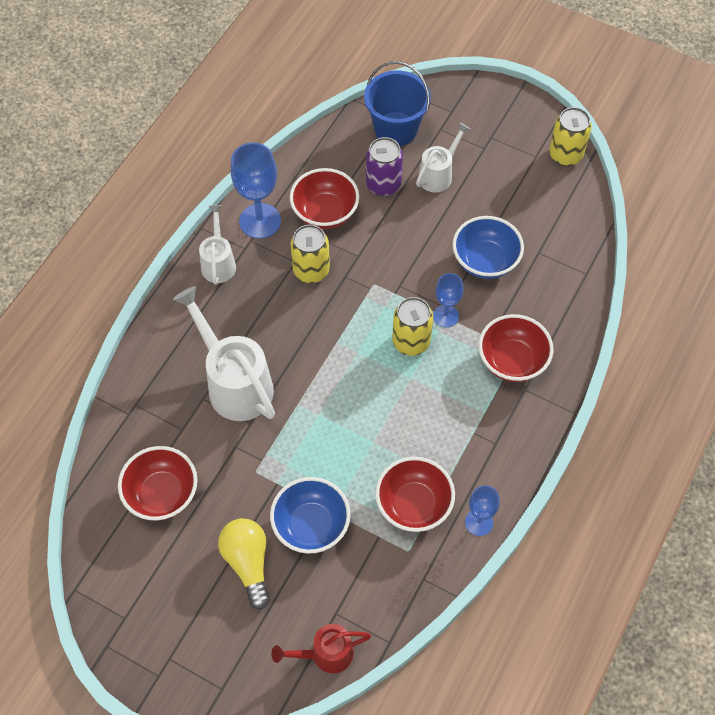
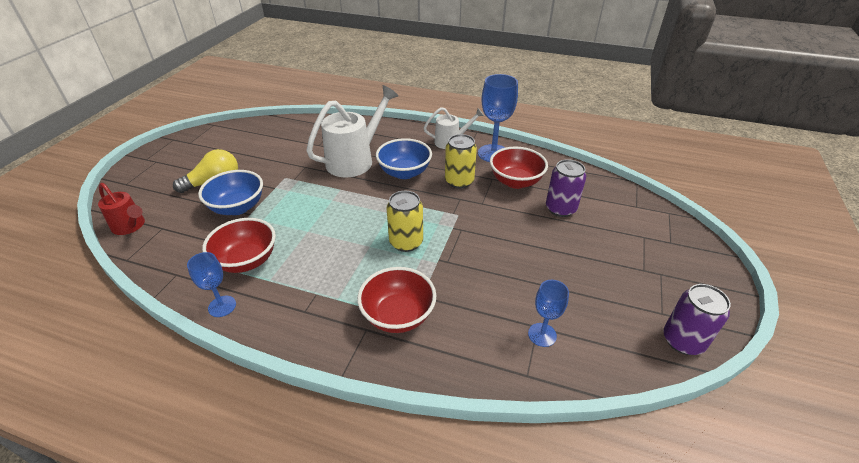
camera: 80 degrees right, 20 degrees down
(162, 494) = (271, 144): red bowl -> none
(325, 654) = (130, 226): red watering can -> red watering can turned 150 degrees clockwise
(396, 129) = (624, 209): blue bucket -> none
(438, 174) = (591, 241): white watering can -> none
(445, 316) = (438, 261): blue goblet -> blue goblet (542, 334)
(485, 261) = (508, 283): blue bowl -> blue bowl (404, 172)
(565, 155) = (683, 341): yellow can -> purple can

